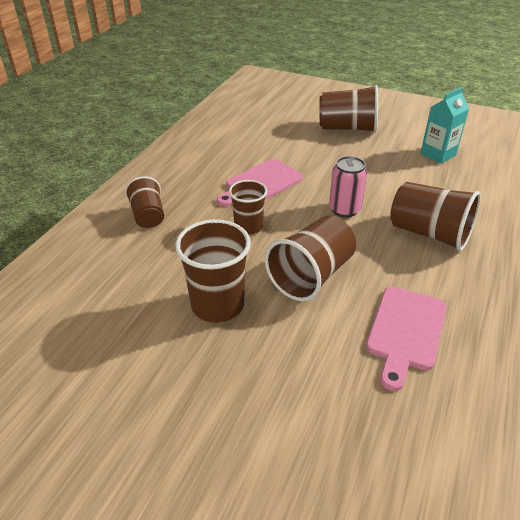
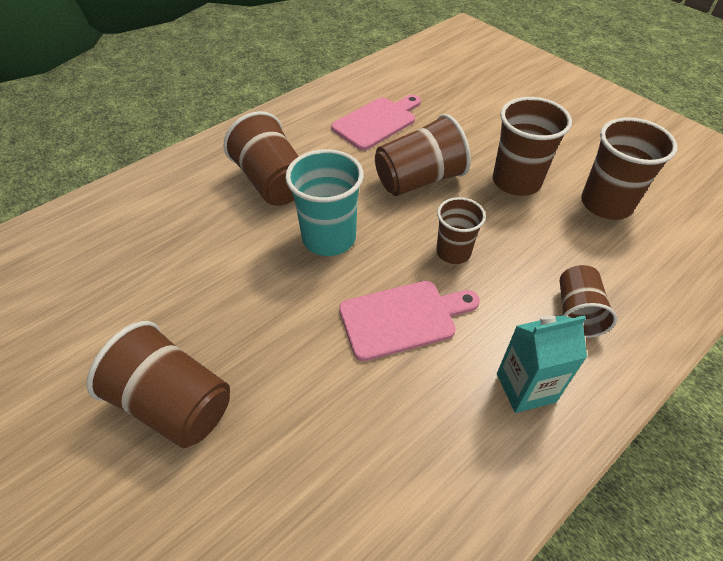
camera: 155 degrees left, 10 degrees up
(122, 308) = (606, 204): none -> brown cup
(344, 209) = (329, 238): pink can -> turquoise cup
(438, 154) = (122, 283): turquoise carton -> turquoise carton (525, 388)

